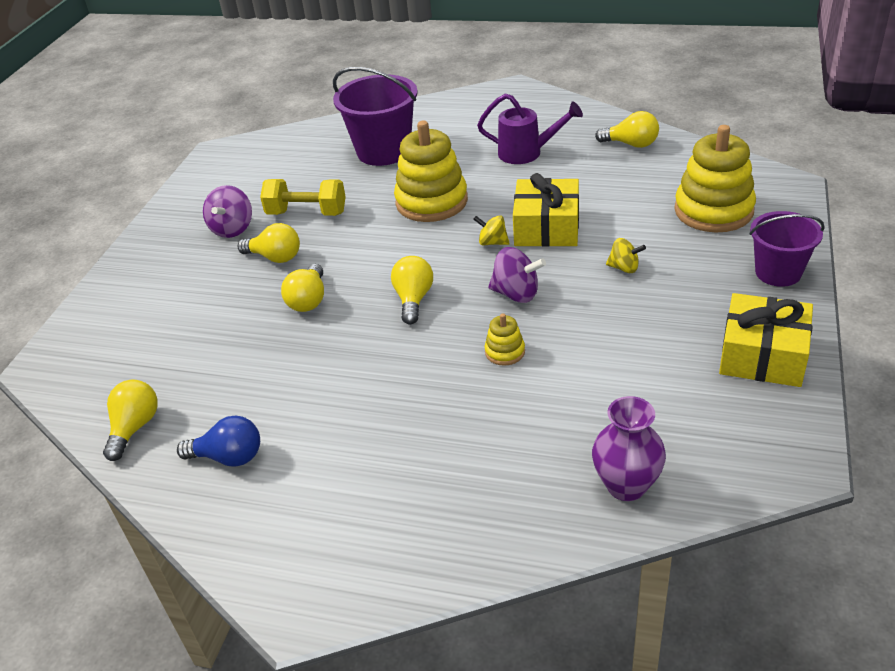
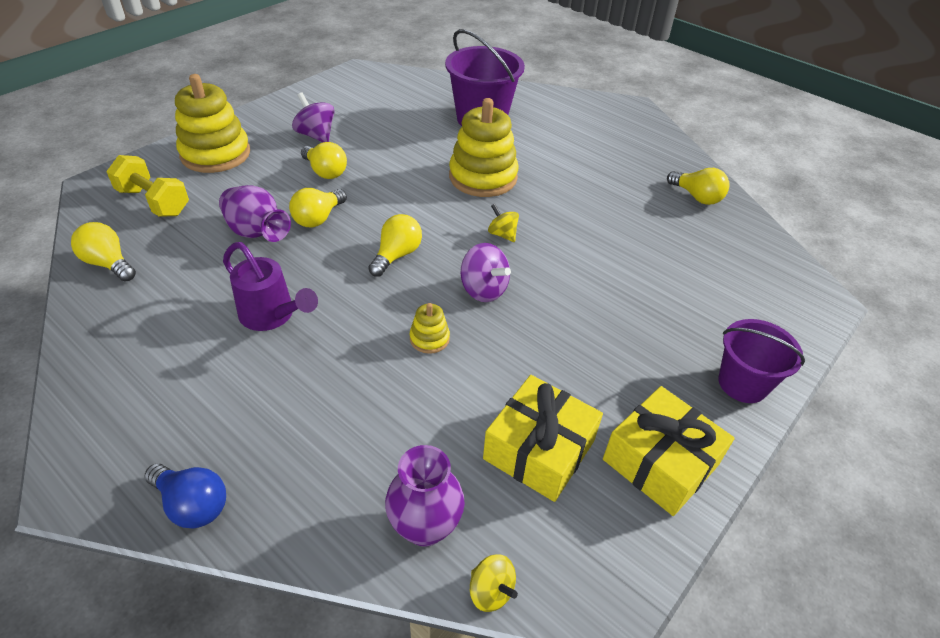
camera: 20 degrees right, 5 degrees up
(135, 428) = (109, 263): yellow light bulb -> yellow light bulb turned 90 degrees counterclockwise
(229, 457) = (146, 322): blue light bulb -> blue light bulb (192, 504)
(232, 229) = (316, 135): purple spinning top -> purple spinning top turned 105 degrees clockwise
(260, 337) = (257, 232): none -> purple vase
(307, 213) = (380, 146): yellow dumbbell -> yellow dumbbell (154, 202)
(526, 153) = (597, 167): purple watering can -> purple watering can (272, 315)
(546, 227) = (559, 241): yellow gift -> yellow gift (539, 449)
(624, 268) = (597, 310): yellow spinning top -> yellow spinning top (491, 591)
(713, 210) = (726, 292): yellow stacking toy -> yellow stacking toy (215, 154)

